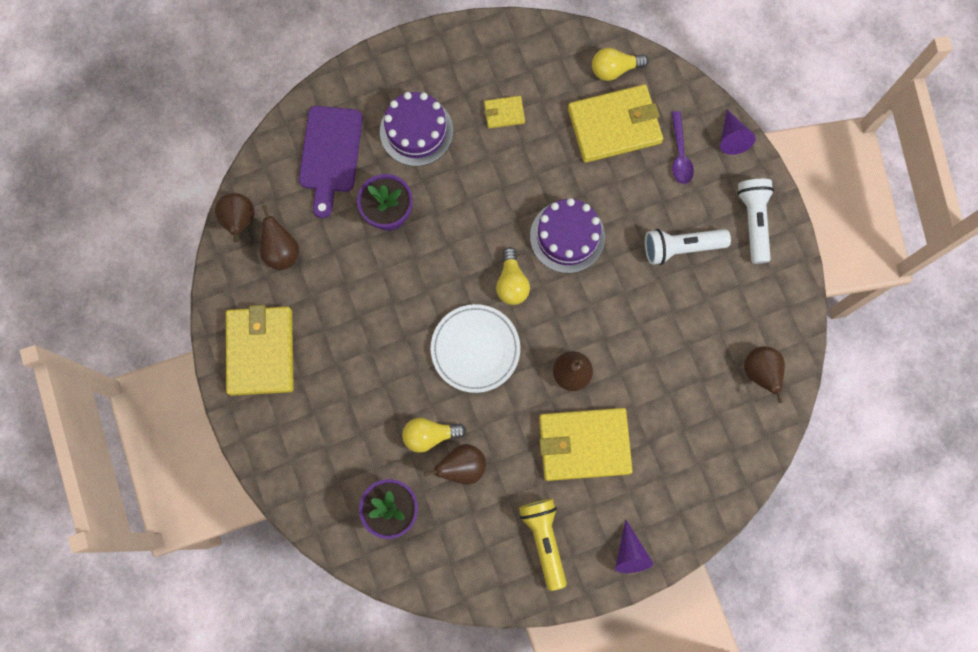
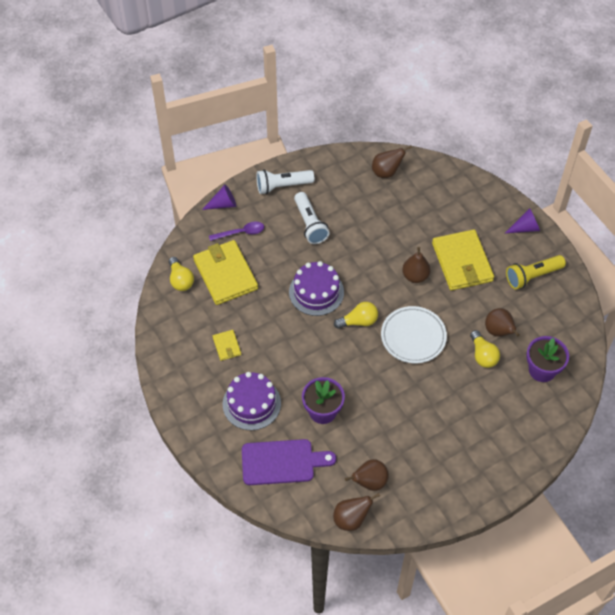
camera: 100 degrees left, 20 degrees down
(261, 351) = (452, 481): yellow wallet -> none

